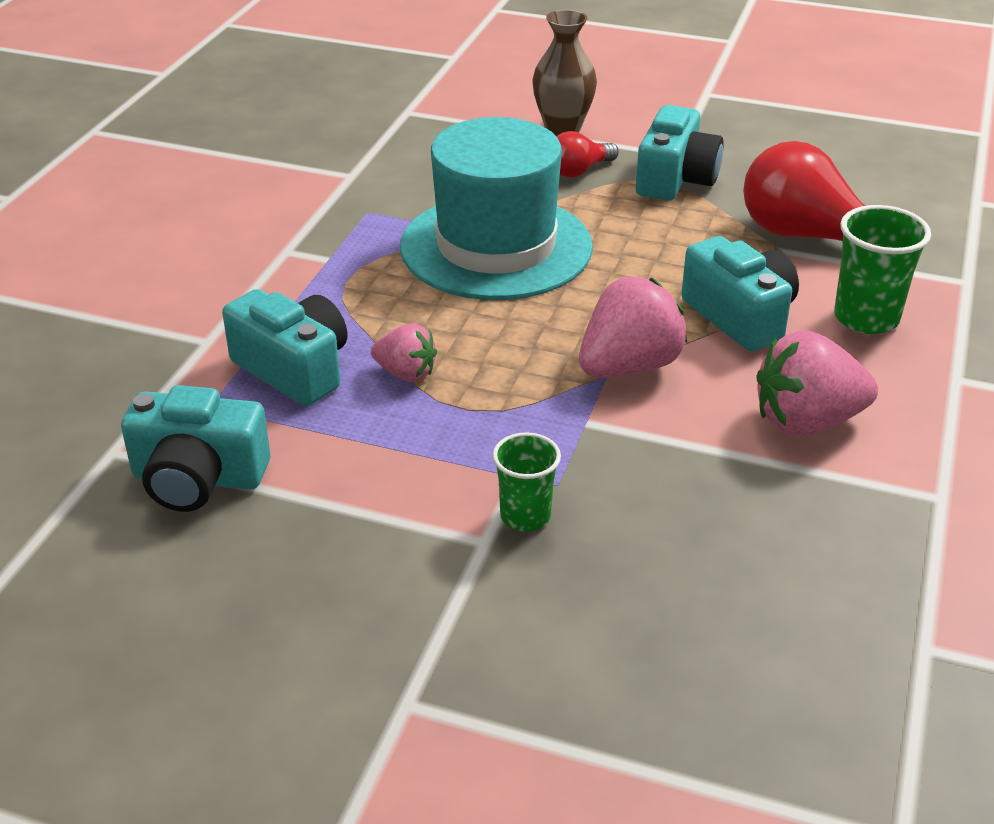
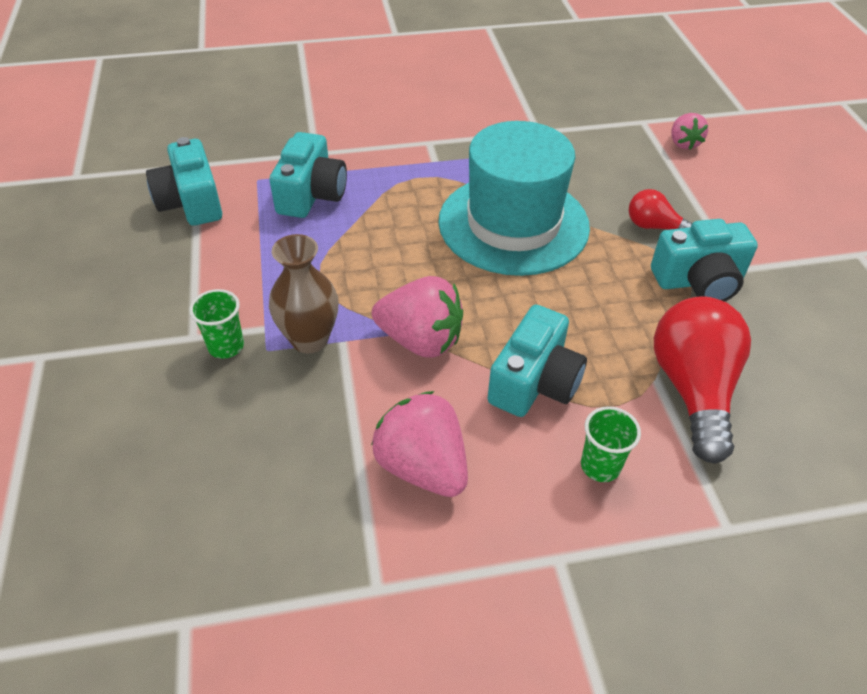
camera: 60 degrees right, 10 degrees up
(406, 373) = (338, 239): pink strawberry -> pink strawberry (683, 143)
(563, 128) = (705, 197): brown vase -> brown vase (309, 339)
(866, 318) = (600, 466): green cup -> green cup, size x0.65

